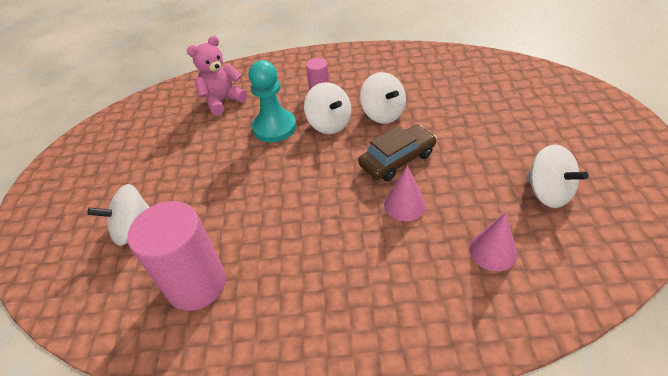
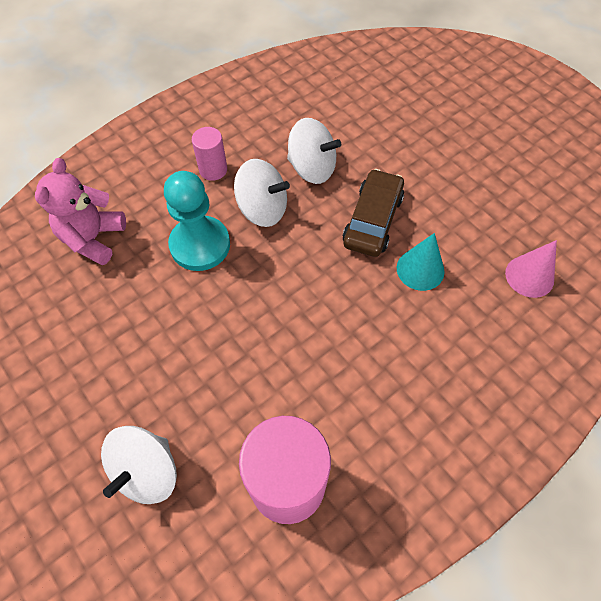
camera: 40 degrees left, 15 degrees up
(404, 204) = (420, 269): pink cone -> turquoise cone
(547, 192) = (530, 189): white spinning top -> none

